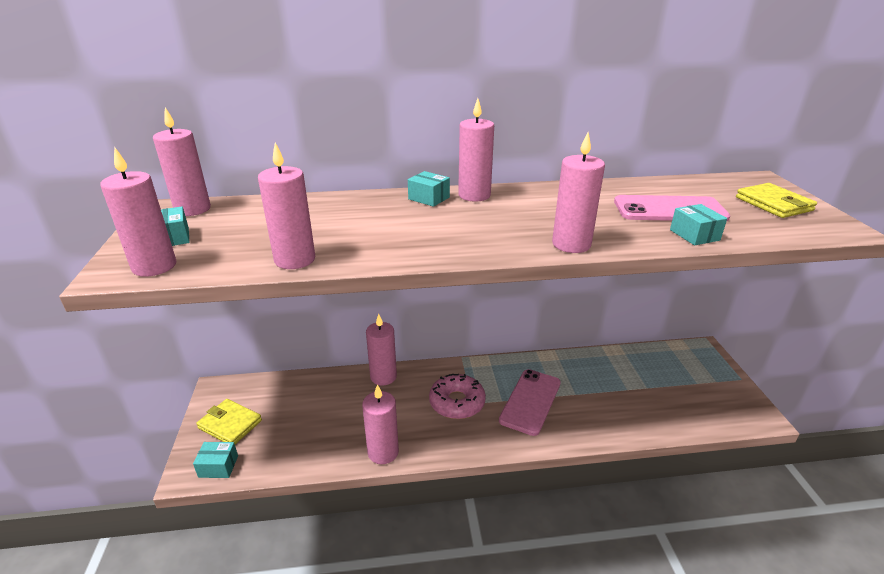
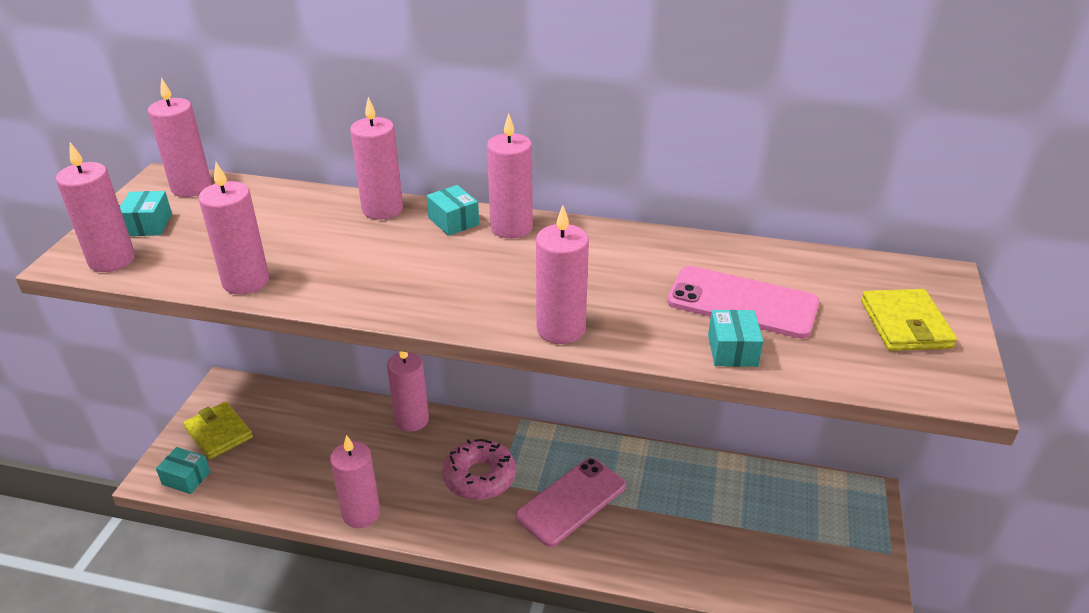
camera: 20 degrees right, 5 degrees up
(367, 199) = (382, 209): none -> pink candle

